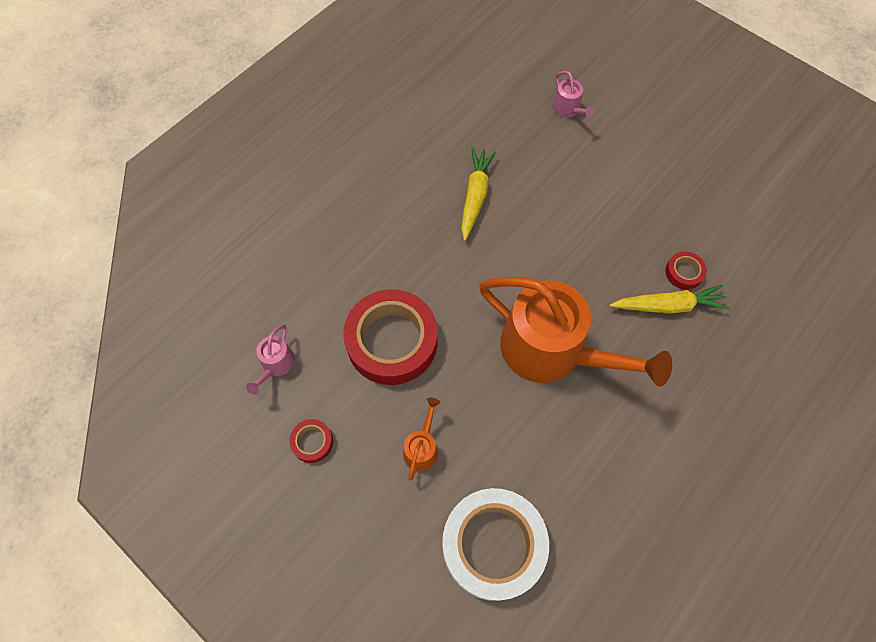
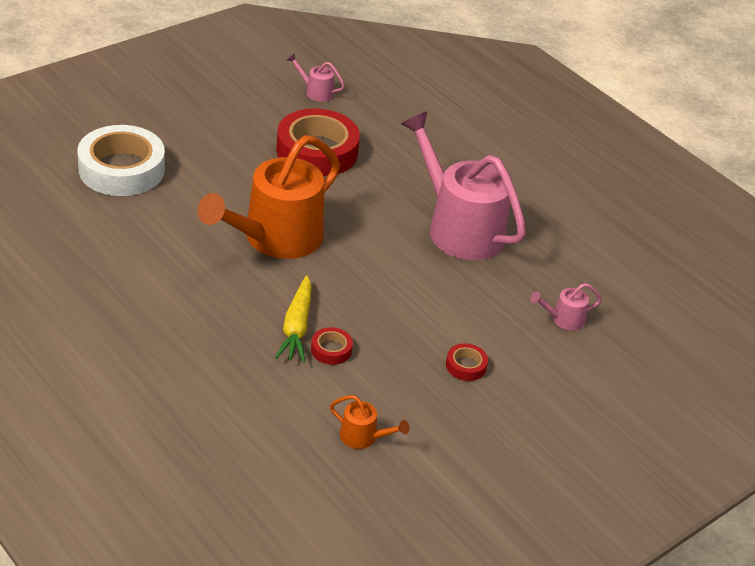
camera: 95 degrees right, 25 degrees down
(312, 442) = (243, 99): red tape -> red tape (466, 366)
(422, 447) = (216, 150): orange watering can -> orange watering can (363, 437)
(475, 196) = (459, 228): yellow carrot -> pink watering can

